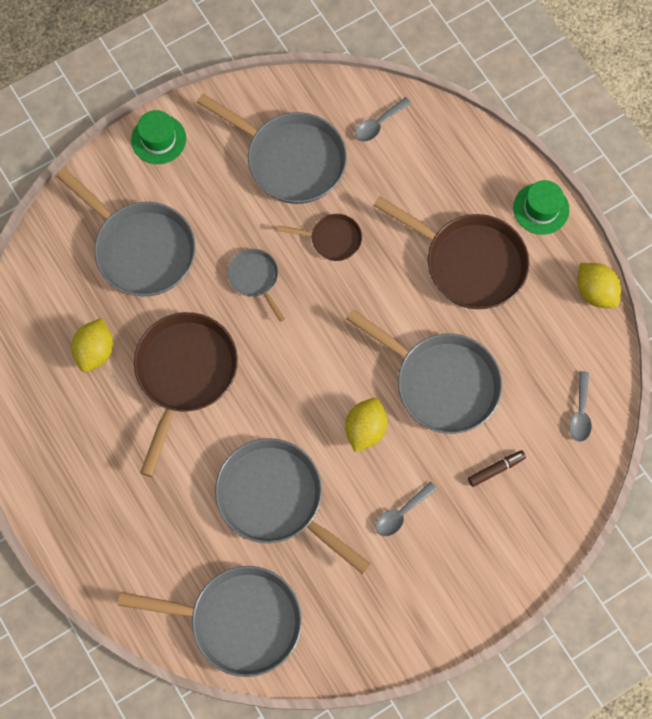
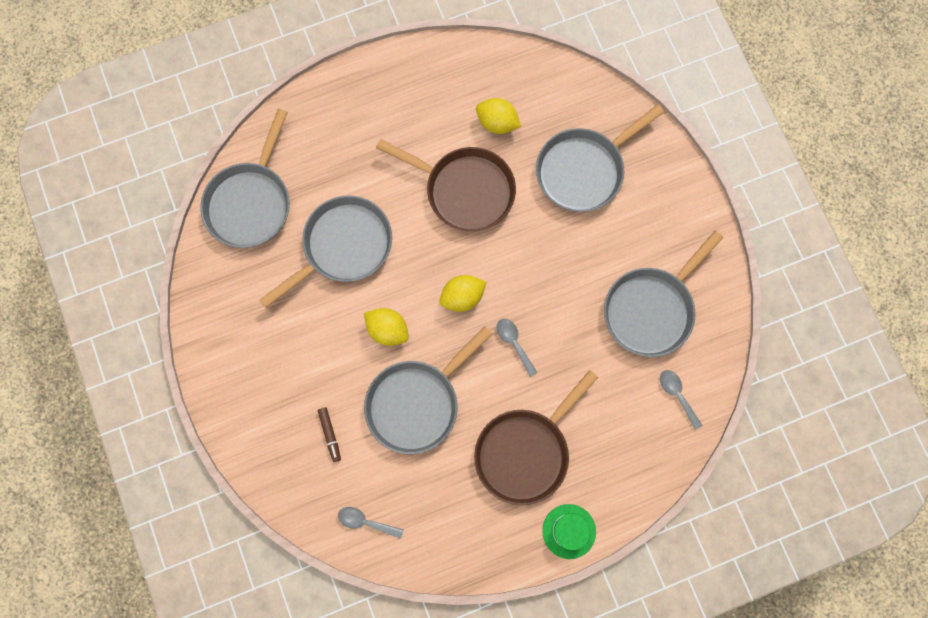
camera: 100 degrees right, 5 degrees up
(158, 139) = (687, 198): green hat -> none
(255, 278) = (541, 260): grey pan -> none
(332, 239) = (567, 333): brown pan -> none
(401, 513) = (309, 346): grey spoon -> grey spoon (514, 343)
(595, 292) = (477, 563): yellow lemon -> yellow lemon (462, 297)

